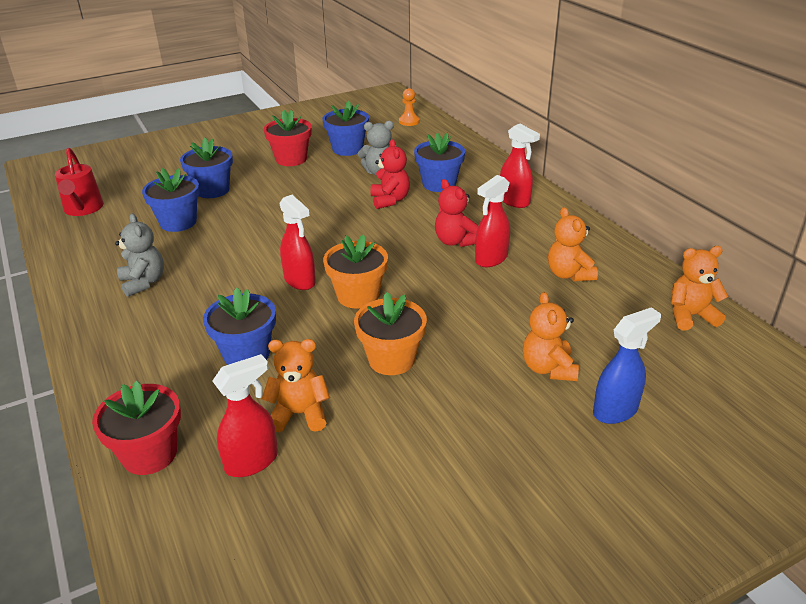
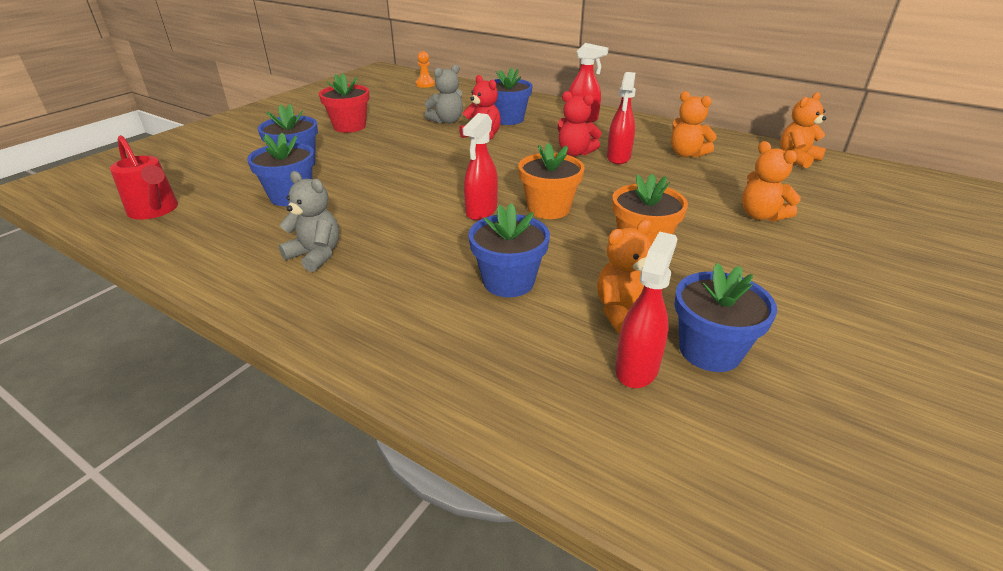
camera: 30 degrees left, 0 degrees up
(149, 454) = (526, 404): red flower pot -> none
(300, 281) = (481, 211): red spray bottle -> red spray bottle turned 90 degrees clockwise
(347, 149) = (395, 110): blue flower pot -> blue flower pot (709, 350)
(615, 410) = (841, 228): blue spray bottle -> none

